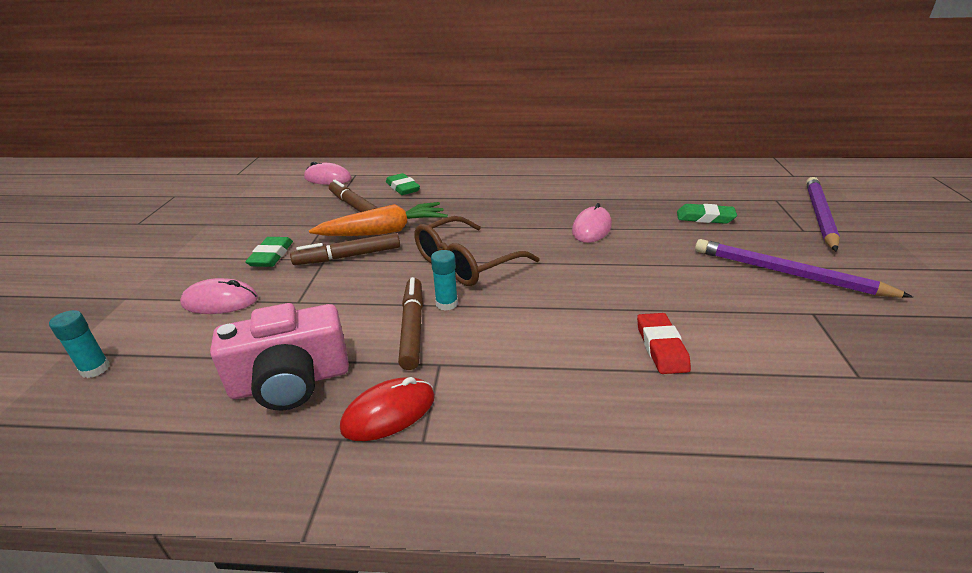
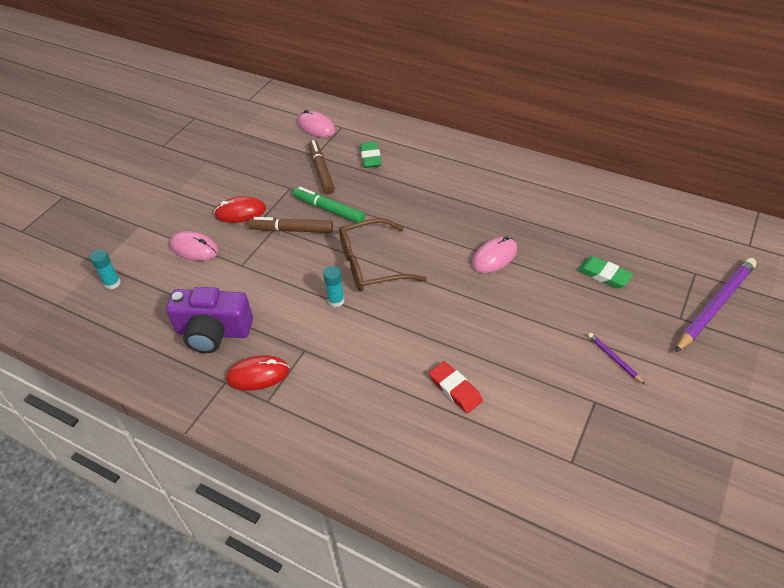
camera: 25 degrees right, 15 degrees up
(271, 256) = (240, 212): green eraser -> red mouse
(291, 381) = (213, 332): pink camera -> purple camera
(383, 232) = (329, 210): orange carrot -> green marker
(412, 328) = (303, 314): brown marker -> none
(661, 347) = (455, 389): red eraser -> red eraser turned 60 degrees counterclockwise
(787, 273) = (614, 359): purple pencil -> purple pencil, size x0.45

